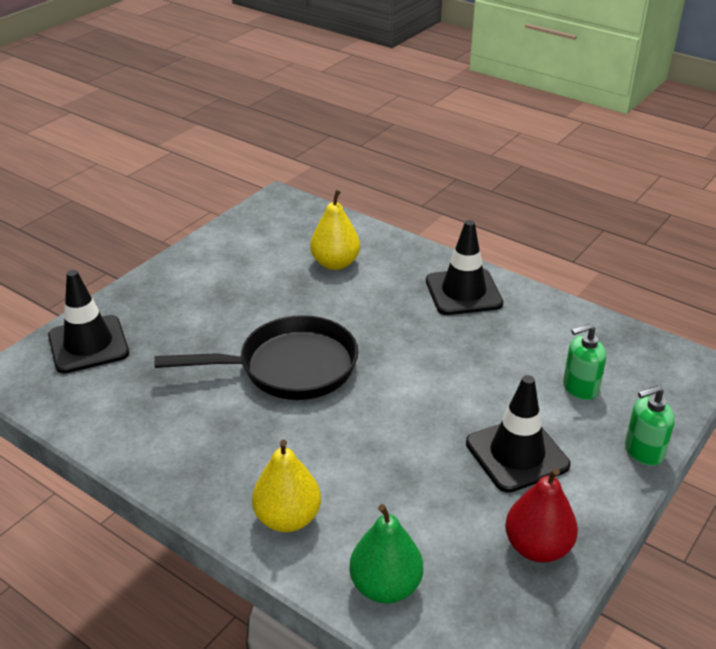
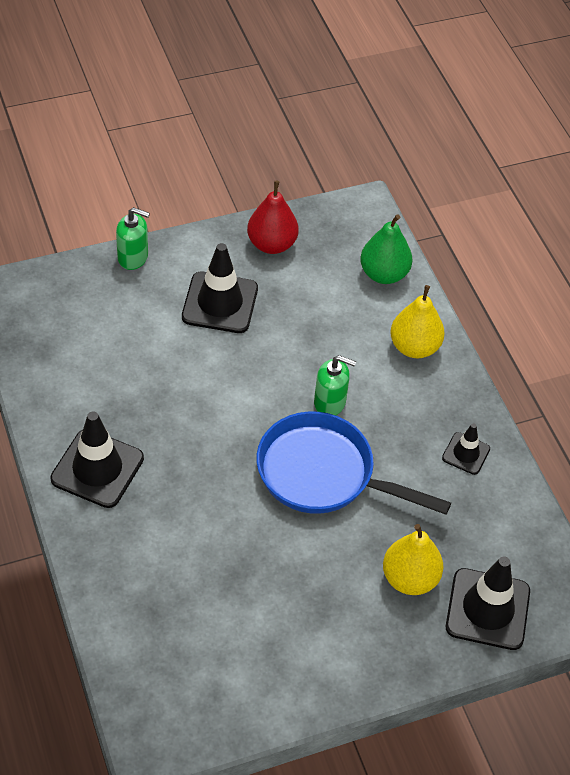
camera: 150 degrees left, 15 degrees up
(169, 444) = (466, 453): none -> black traffic cone
(290, 367) = (323, 474): black pan -> blue pan
(335, 263) = (180, 583): yellow pear -> yellow pear (409, 578)
(580, 388) = (115, 323): green soap dispenser -> green soap dispenser (330, 402)

